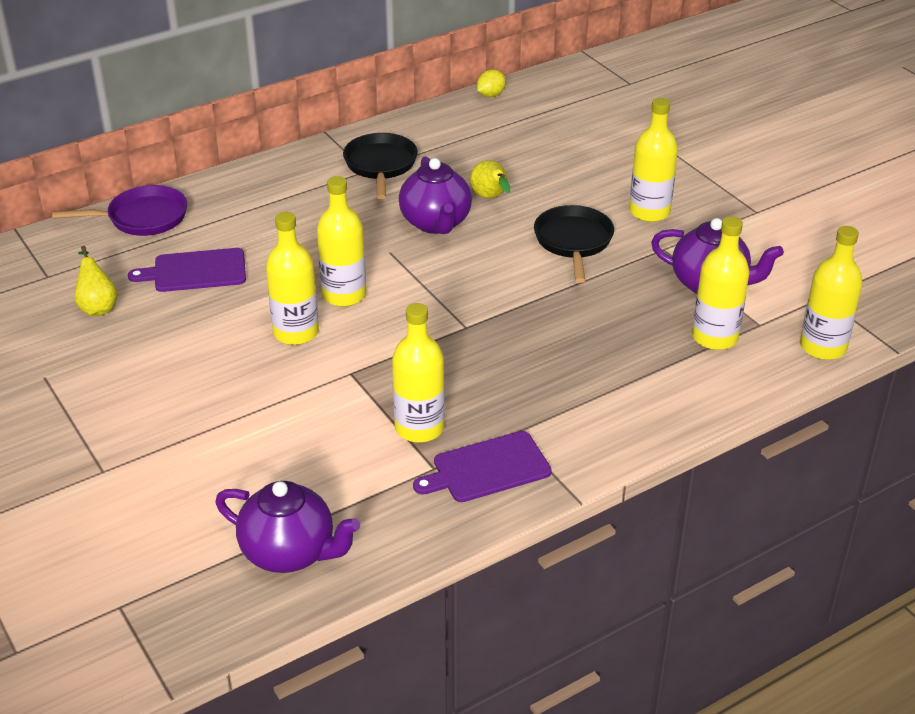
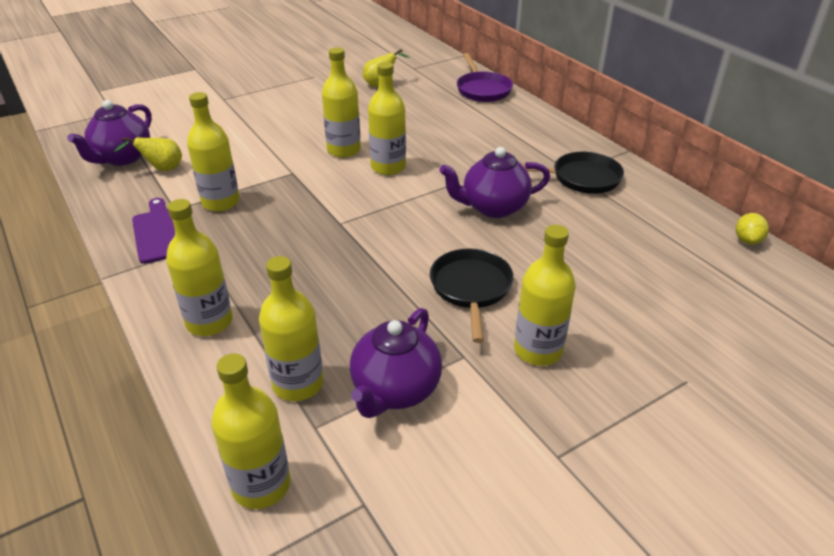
camera: 90 degrees right, 0 degrees up
(195, 271) = (419, 111): purple cutting board -> none
(491, 95) = (747, 240): yellow lemon -> yellow lemon turned 60 degrees clockwise
(491, 198) = (542, 238): yellow pear -> yellow pear (161, 169)
(573, 242) = (471, 289): black pan -> black pan turned 90 degrees counterclockwise
(644, 403) = (209, 322): none -> yellow bottle

